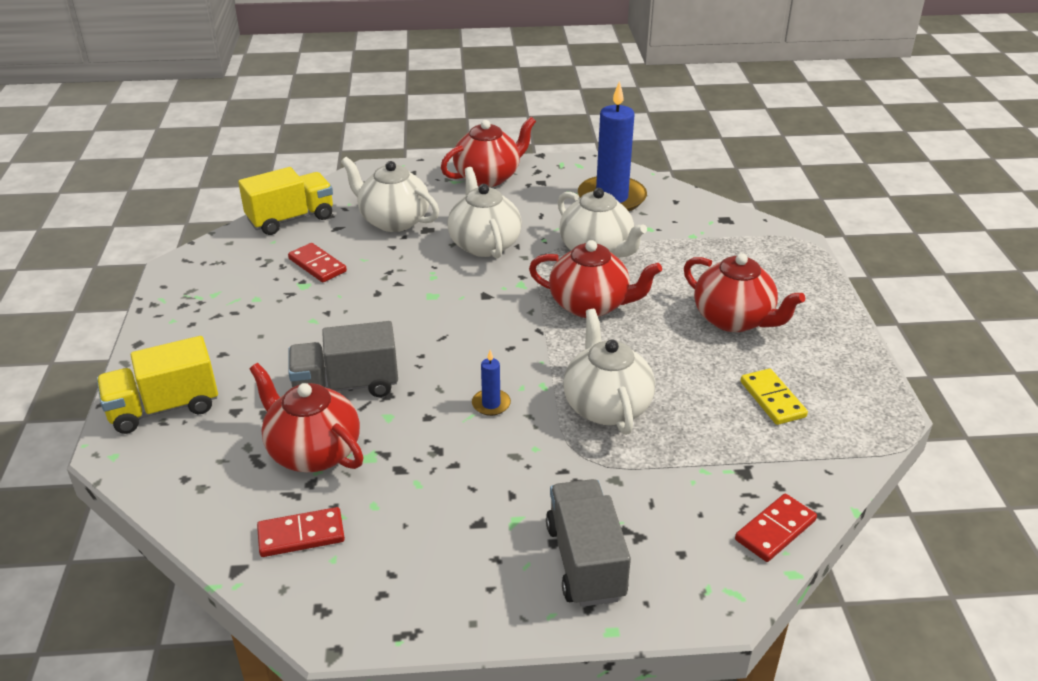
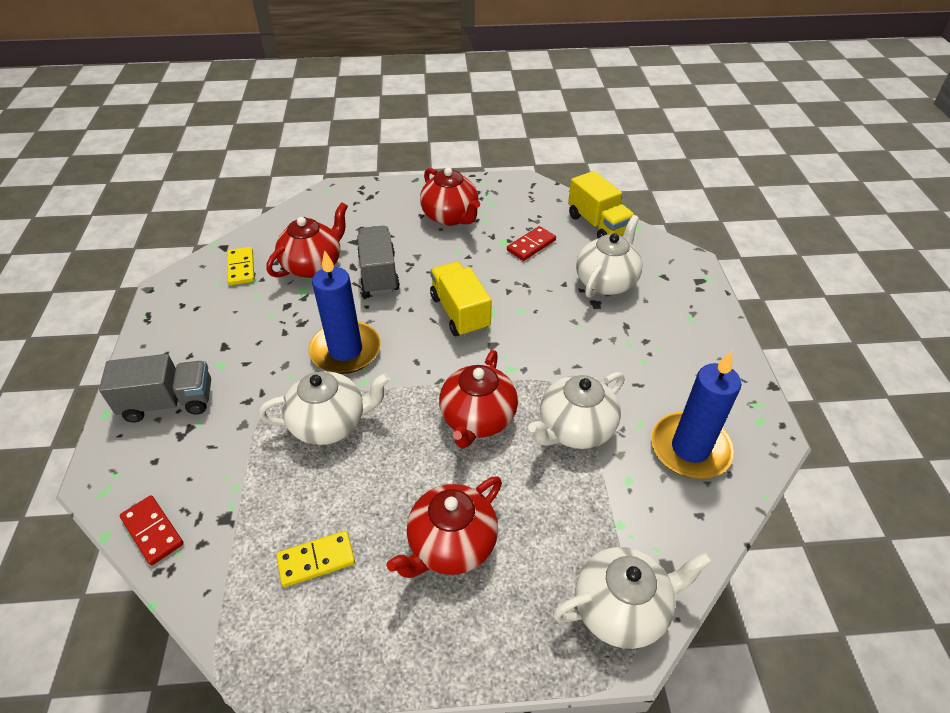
camera: 90 degrees right, 10 degrees up
(164, 408) = (368, 201): yellow truck -> yellow truck (460, 312)
(301, 535) = (241, 268): red domino -> yellow domino
(484, 244) = (575, 342): white teapot -> white teapot (622, 608)
(488, 177) = (705, 343): red teapot -> red teapot (450, 217)
(491, 404) = (345, 350): blue candle -> blue candle, size x2.33

